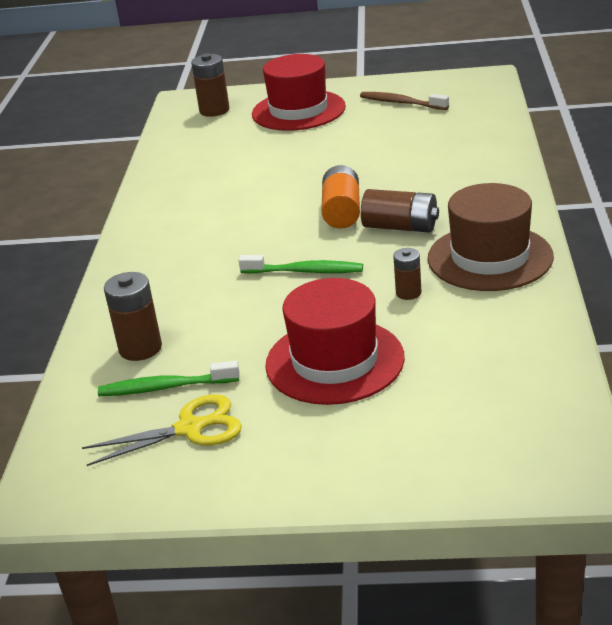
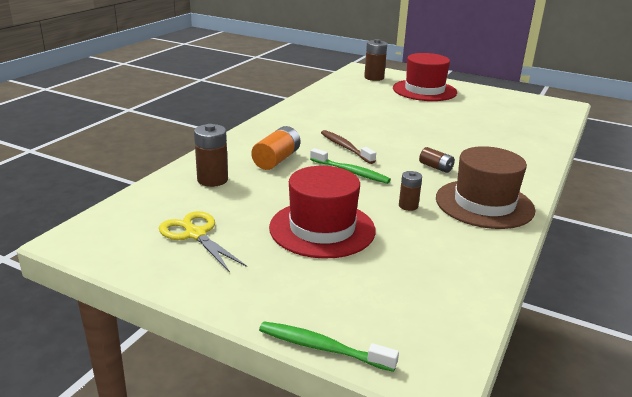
camera: 20 degrees right, 5 degrees down
(165, 387) = (204, 205): green toothbrush -> green toothbrush (322, 347)
(190, 428) = (195, 234): yellow scissors -> yellow scissors turned 135 degrees counterclockwise
(342, 212) = (404, 148): orange battery -> orange battery (276, 160)
(400, 227) = (435, 167): brown battery -> brown battery, size x0.61
(401, 103) = (494, 103): brown toothbrush -> brown toothbrush (345, 147)

